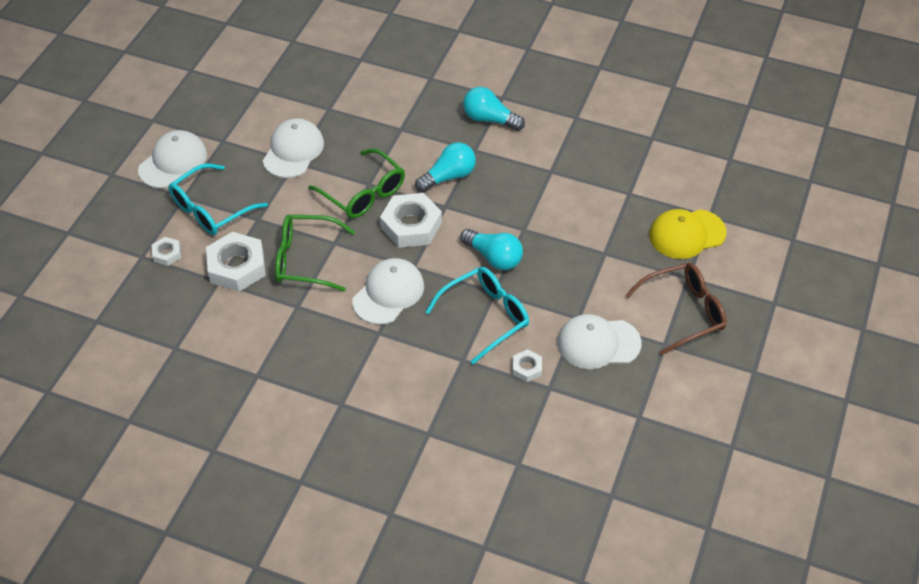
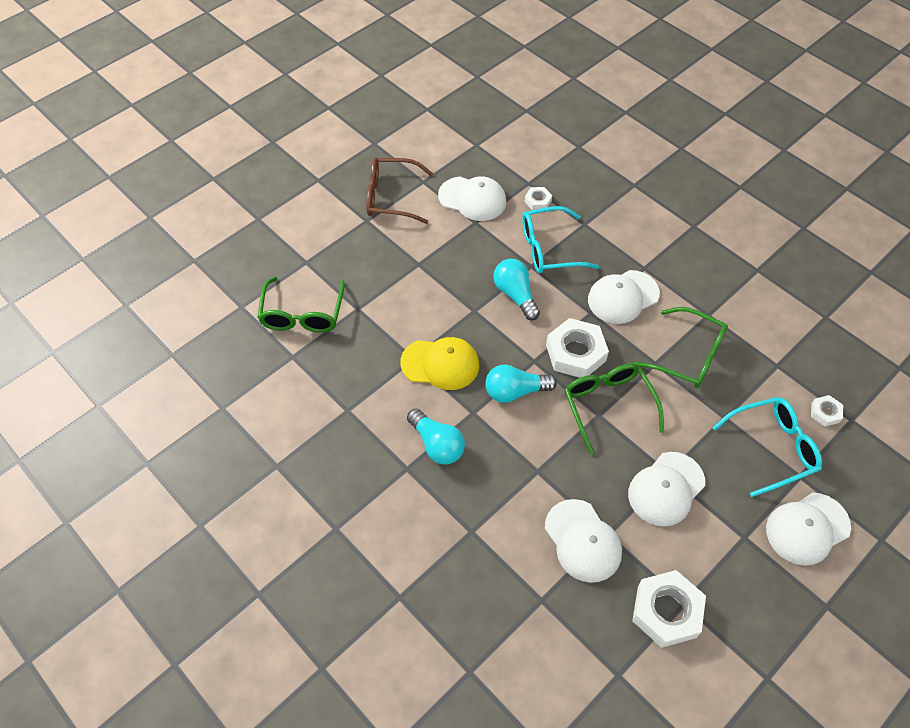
camera: 155 degrees left, 5 degrees up
(237, 267) = (756, 373): white nut -> white nut (666, 611)
(346, 99) = (582, 541): none -> white cap
(672, 171) = (302, 314): none -> green glasses
(687, 234) = (338, 254): yellow cap -> yellow cap (440, 364)

